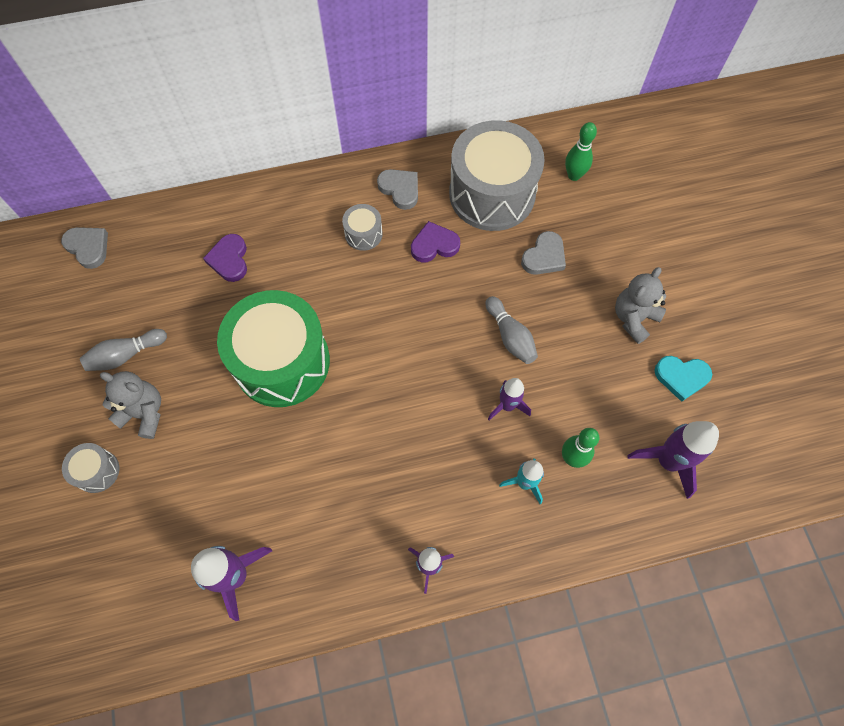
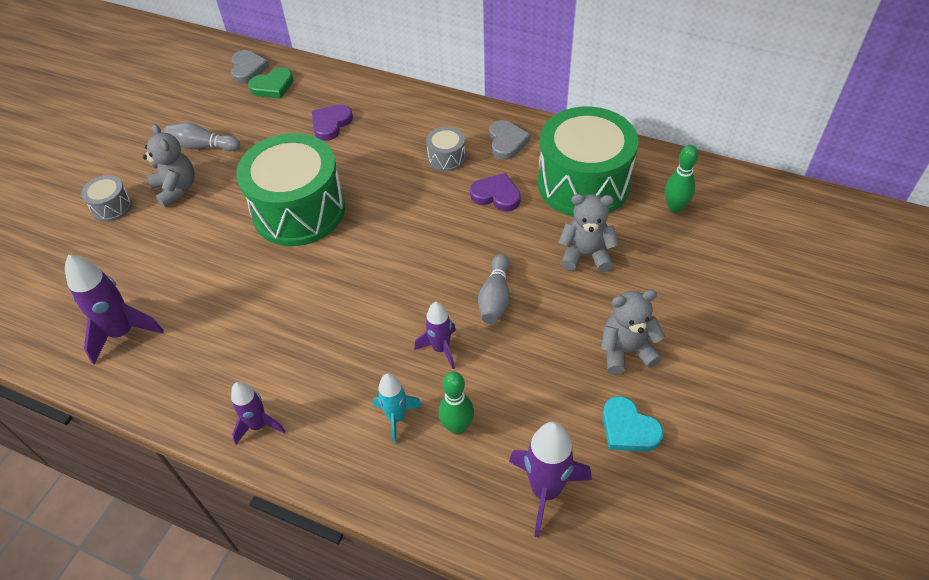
camera: 40 degrees right, 15 degrees down
(133, 252) = (272, 86): none -> green heart
(492, 194) = (583, 184): grey drum -> green drum
(544, 256) = (585, 255): grey heart -> grey teddy bear

